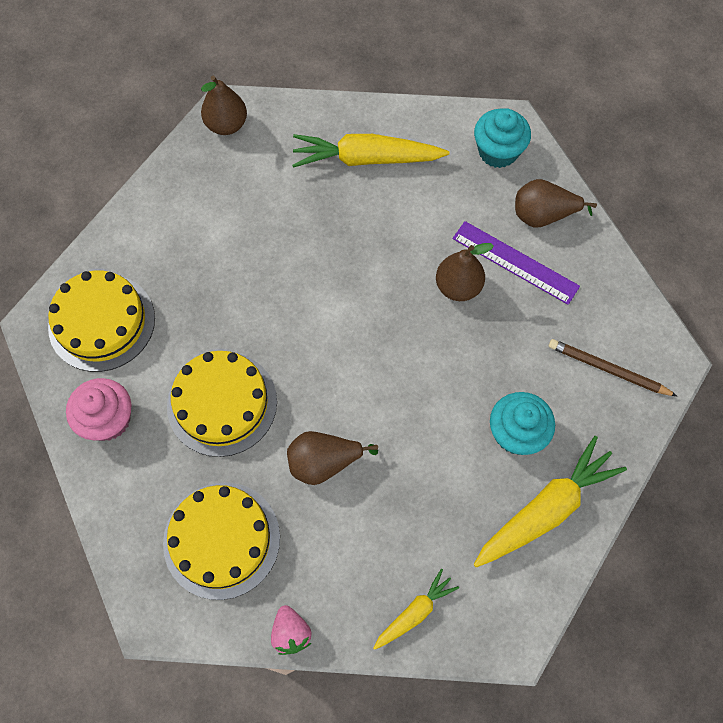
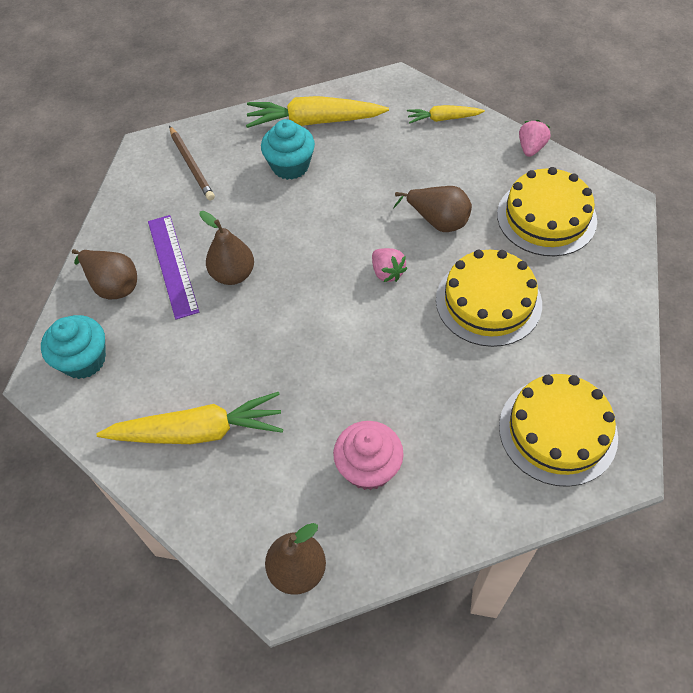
camera: 140 degrees left, 10 degrees down
(108, 419) = (593, 344): pink cupcake -> pink cupcake (368, 468)
(330, 374) = (387, 272): none -> pink strawberry
(366, 159) = (198, 431): yellow carrot -> yellow carrot turned 45 degrees counterclockwise

